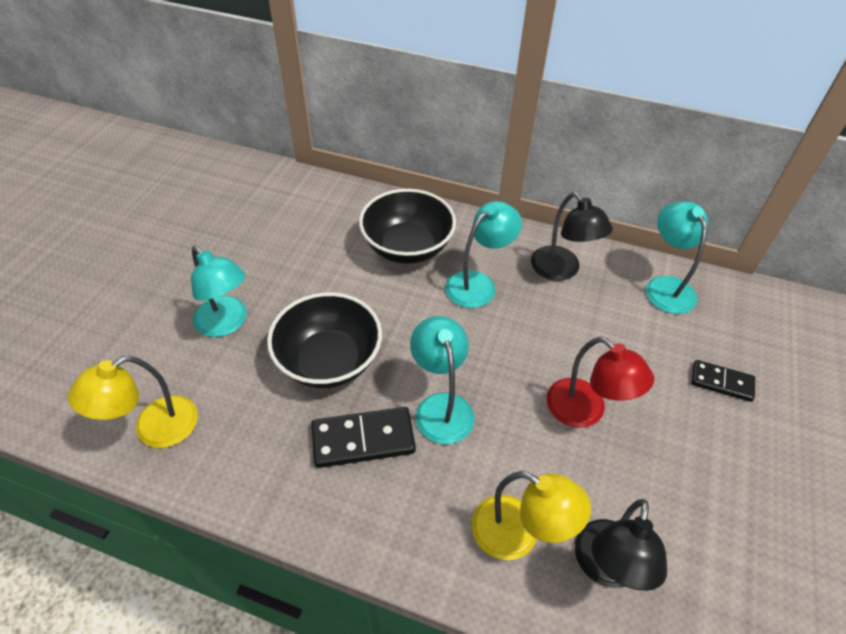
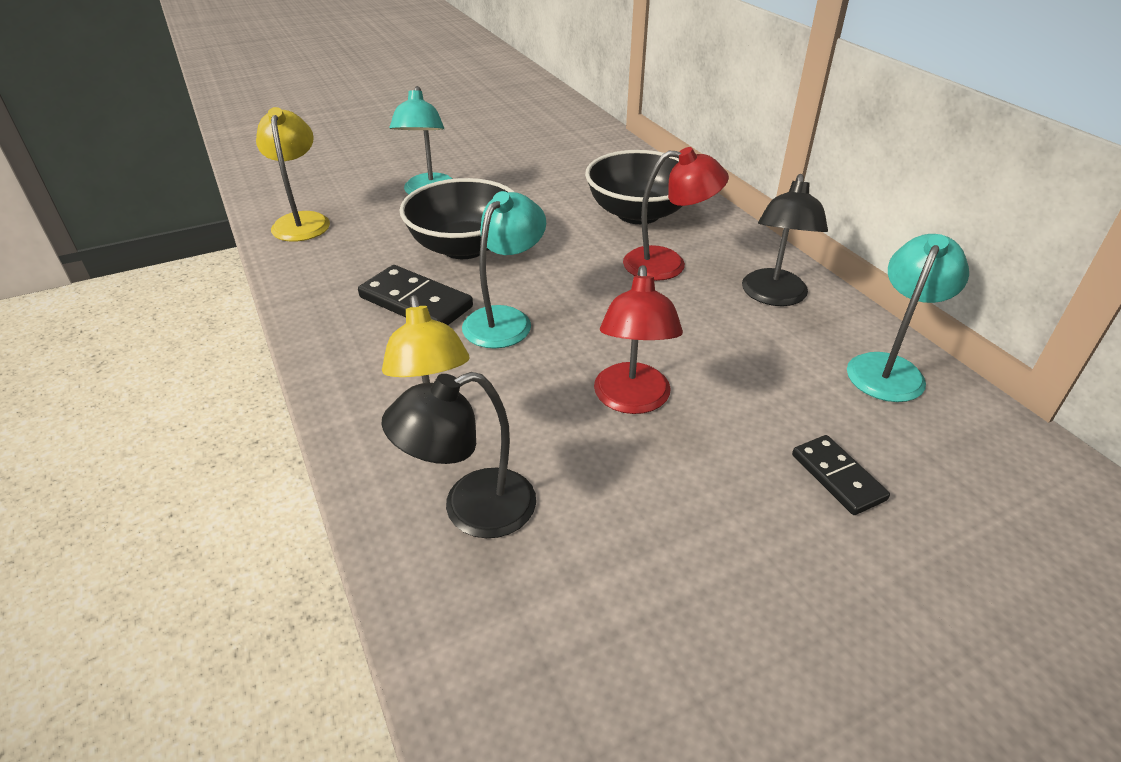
camera: 45 degrees right, 10 degrees down
(154, 429) = (302, 221): yellow lamp -> yellow lamp turned 75 degrees clockwise
(478, 283) = (667, 264): turquoise lamp -> red lamp

